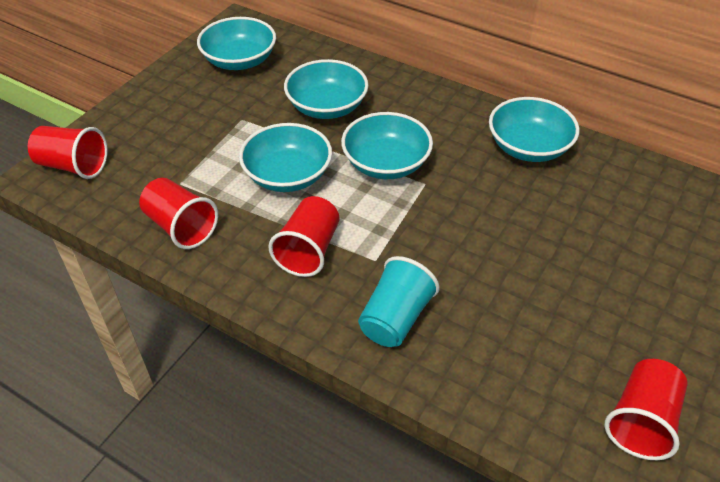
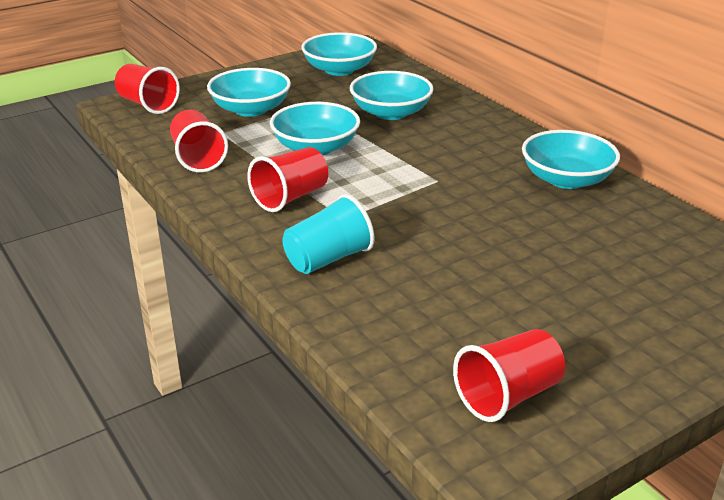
camera: 25 degrees right, 15 degrees down
(386, 163) = (412, 159): turquoise bowl -> turquoise bowl (250, 109)

